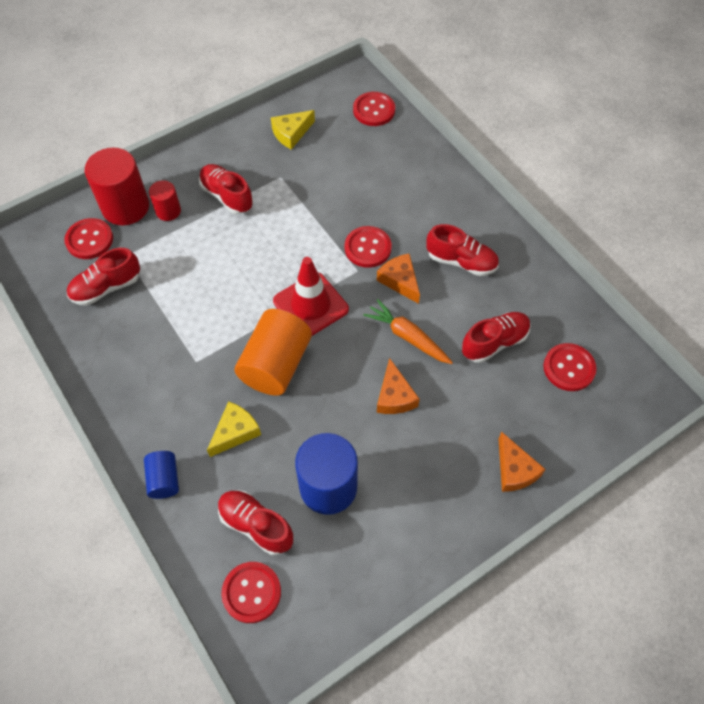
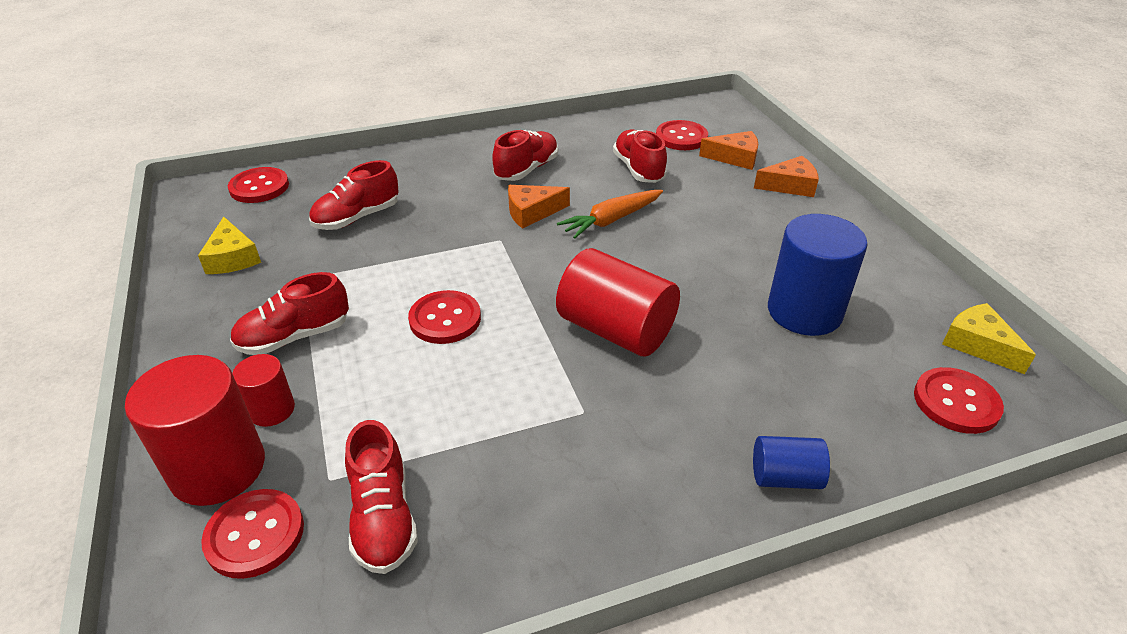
camera: 75 degrees left, 20 degrees down
(235, 432) = (714, 385): yellow cheese -> yellow cheese (978, 344)
(256, 525) = (859, 384): red shoe -> red shoe (357, 218)
(276, 364) = (616, 330): orange cylinder -> red cylinder
(310, 305) = (534, 285): red traffic cone -> none
(367, 248) = (470, 227): red button -> red button (445, 319)
(394, 396) = (688, 242): orange cheese -> orange cheese (735, 158)

